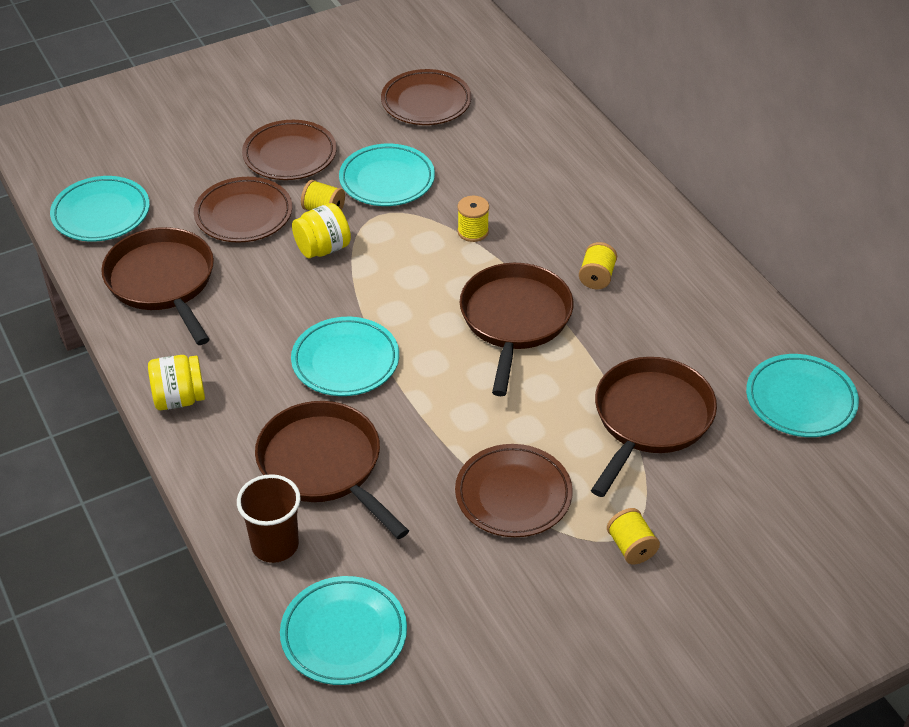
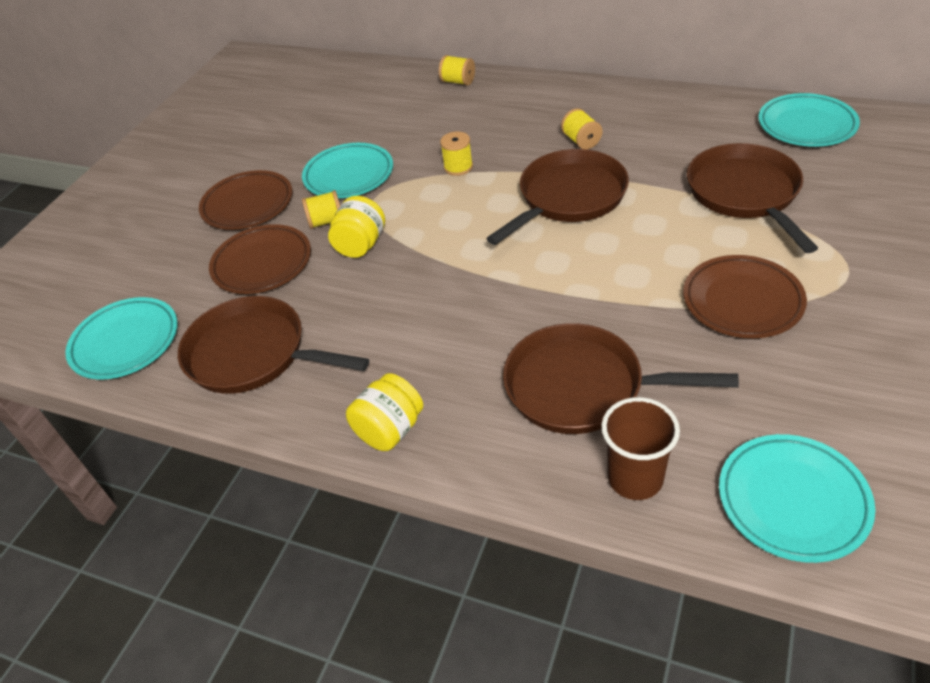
camera: 35 degrees left, 0 degrees up
(345, 361) = (489, 304): turquoise plate -> none
(426, 102) = (311, 118): brown plate -> none
(515, 320) = (568, 198): brown pan -> brown pan turned 75 degrees clockwise
(631, 547) = (864, 274): yellow spool -> yellow spool (458, 82)

